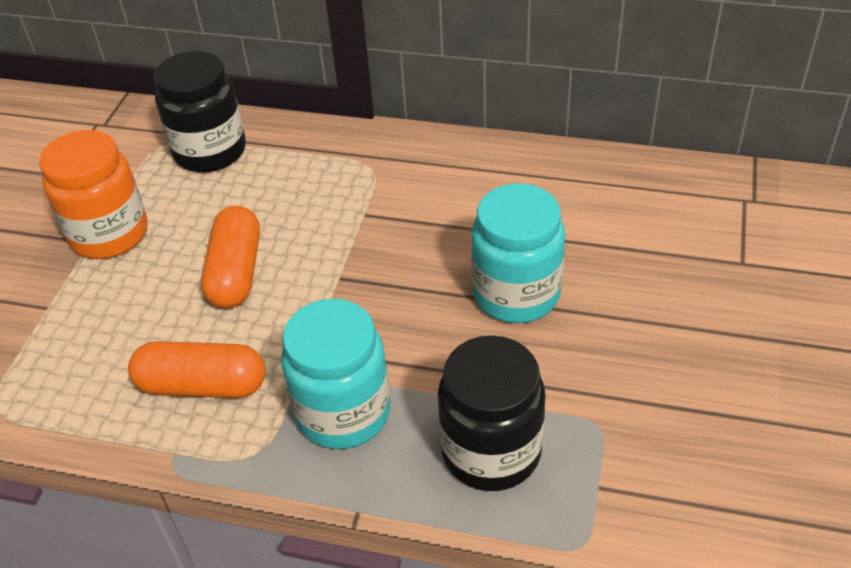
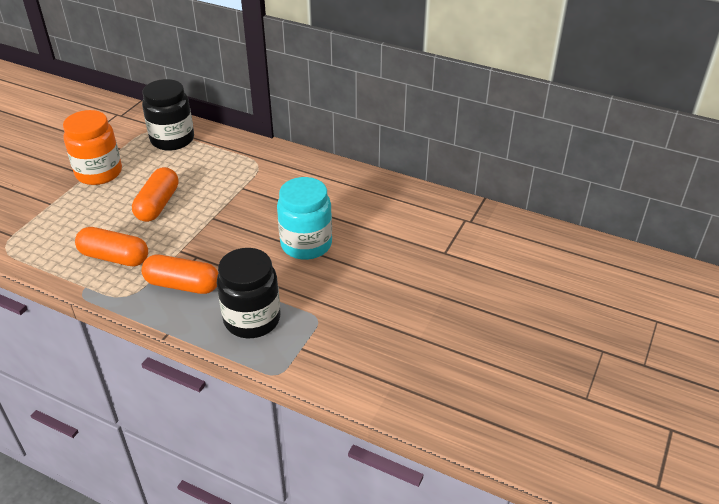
camera: 10 degrees right, 5 degrees down
(343, 412) = (182, 285): turquoise jar -> orange capsule

